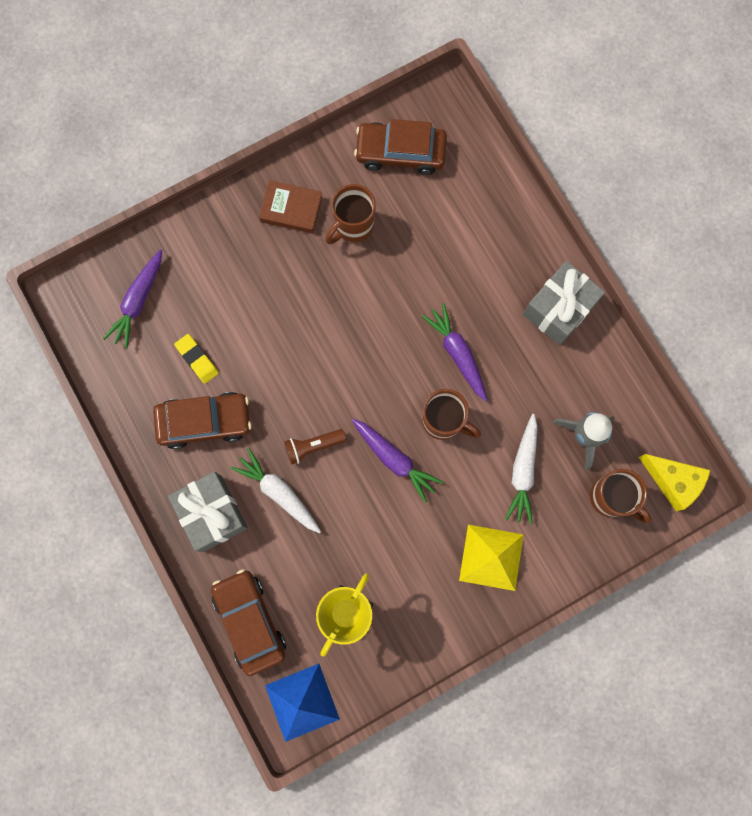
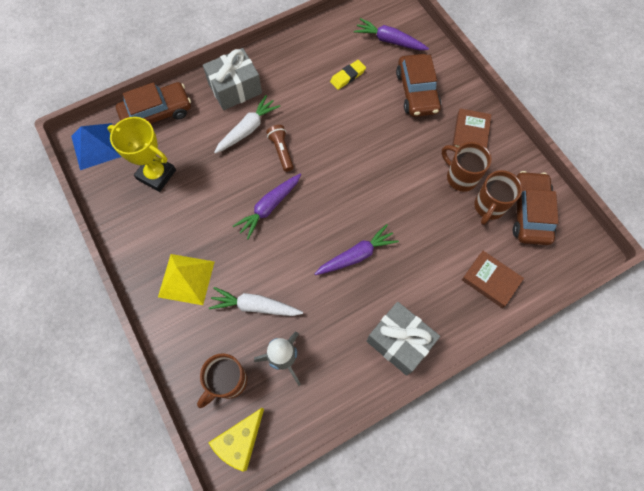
camera: 90 degrees right, 10 degrees down
(205, 422) = (301, 82): brown car -> brown car (417, 92)
(444, 421) = (299, 244): brown mug -> brown mug (489, 207)
(485, 205) = (490, 280): none -> brown book

